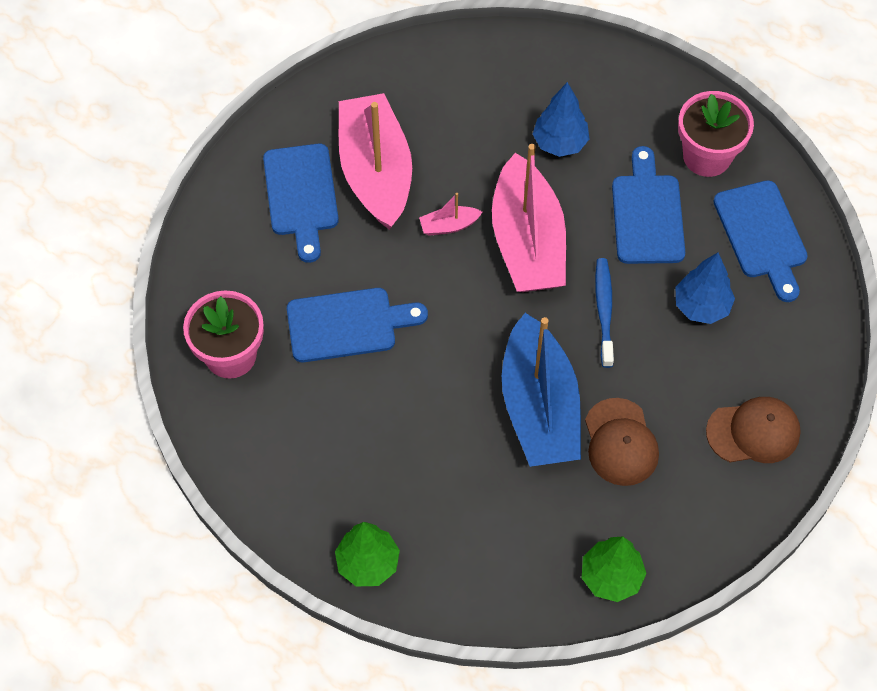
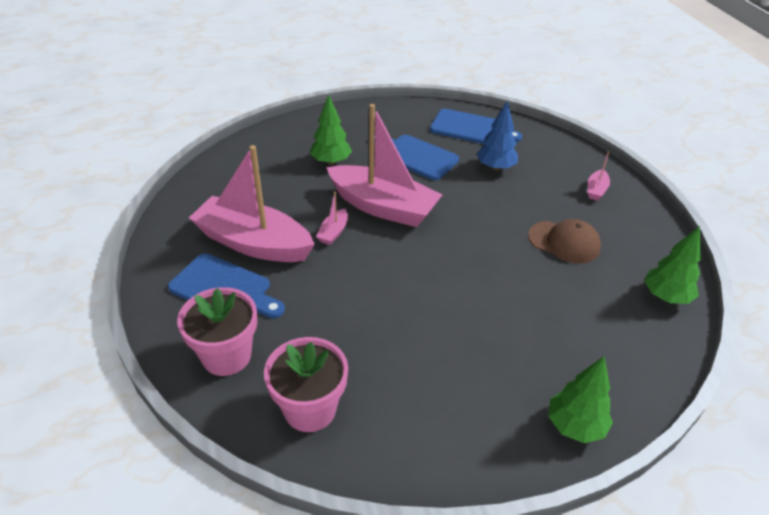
camera: 55 degrees left, 20 degrees down
(348, 324) = (355, 322): blue cutting board -> none
(539, 407) = (509, 263): blue boat -> none
(560, 143) = (331, 162): blue tree -> green tree
(604, 310) = (463, 202): blue toothbrush -> none
(707, 156) = (402, 121): pink flower pot -> pink flower pot (226, 356)
(753, 432) = (596, 190): brown cap -> pink boat

